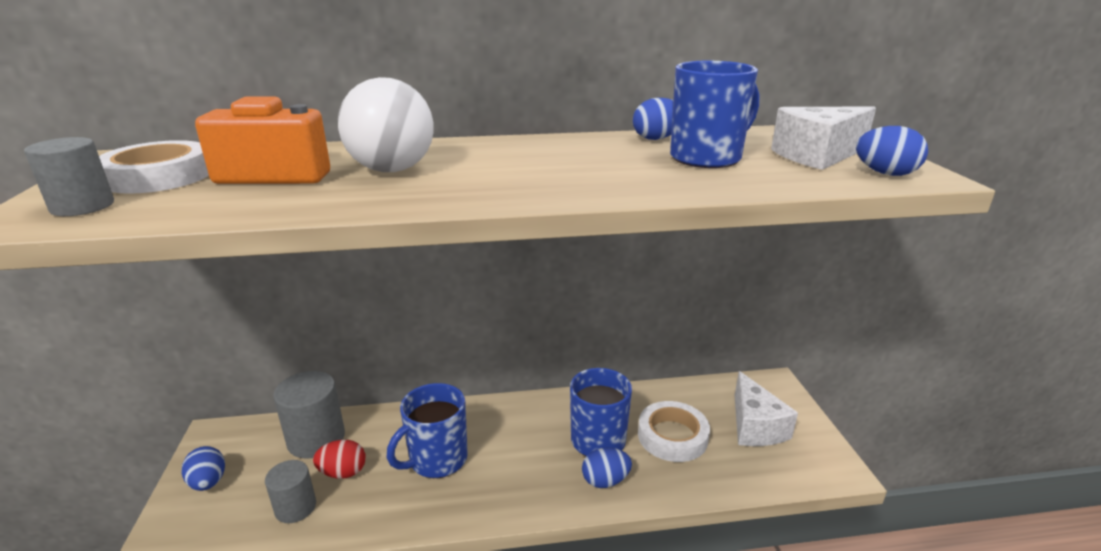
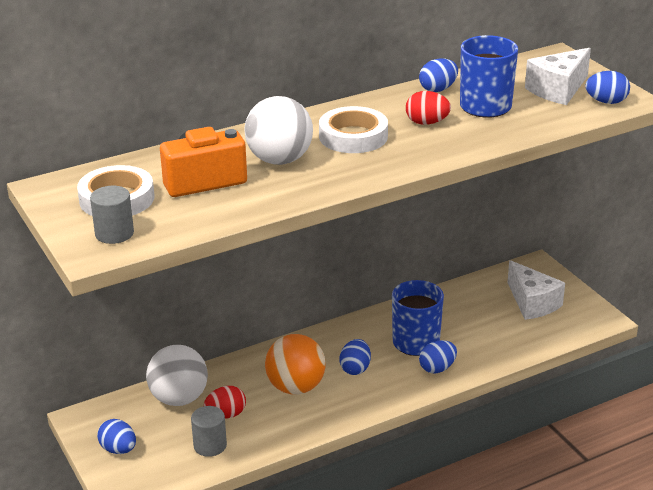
camera: 20 degrees left, 5 degrees up
(316, 439) = (179, 398): grey cylinder -> white ball
(437, 460) = (296, 387): blue mug -> orange ball
(513, 455) = (355, 369): none -> blue egg
(614, 162) = (427, 123): none -> red egg
(672, 436) = (472, 325): white tape -> white tape (353, 136)

